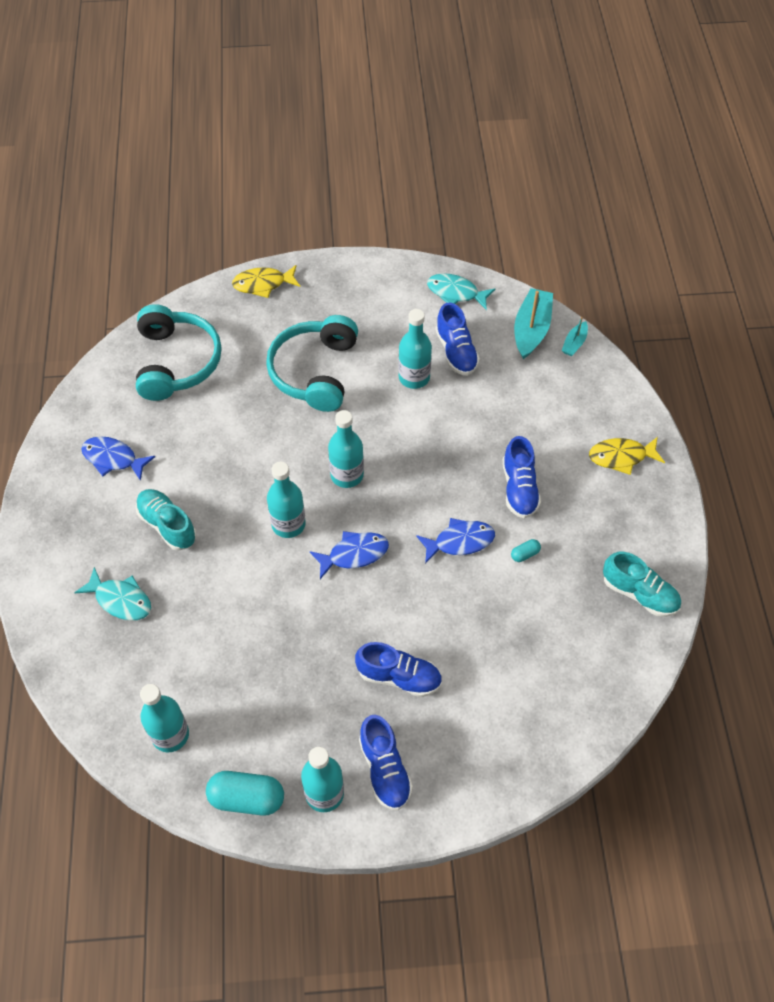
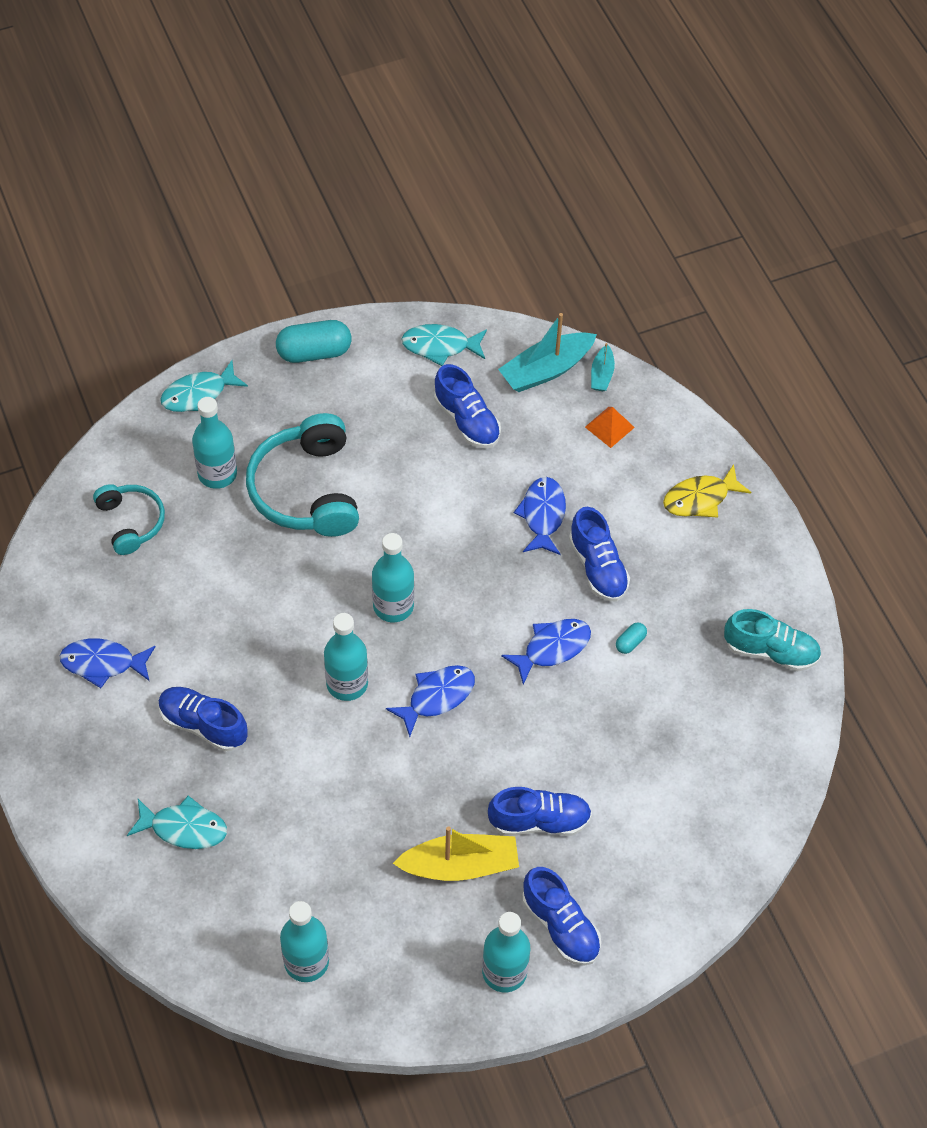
camera: 20 degrees left, 0 degrees up
(167, 525) = (203, 725): turquoise shoe -> blue shoe
(176, 362) = (131, 522): turquoise headphones -> turquoise headphones, size x0.58
(247, 798) = (420, 1003): turquoise capsule -> turquoise capsule (314, 352)
(263, 284) = (199, 394): yellow fish -> turquoise fish
(322, 694) = (460, 865): none -> yellow boat
(414, 377) = (428, 466): turquoise bottle -> turquoise bottle (217, 474)
(489, 437) = (542, 515): none -> blue fish
(531, 329) = (546, 370): turquoise boat -> turquoise boat turned 120 degrees counterclockwise
(566, 384) = (609, 427): none -> orange pyramid

